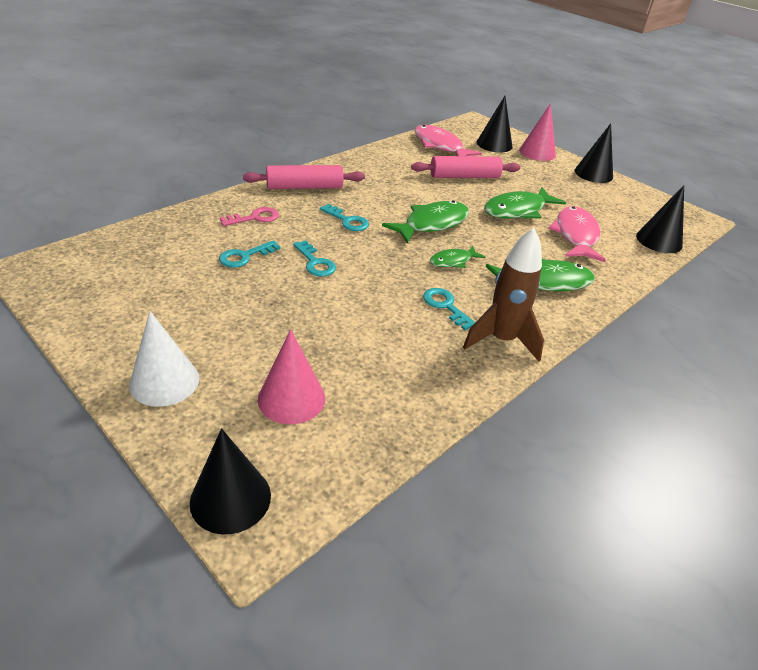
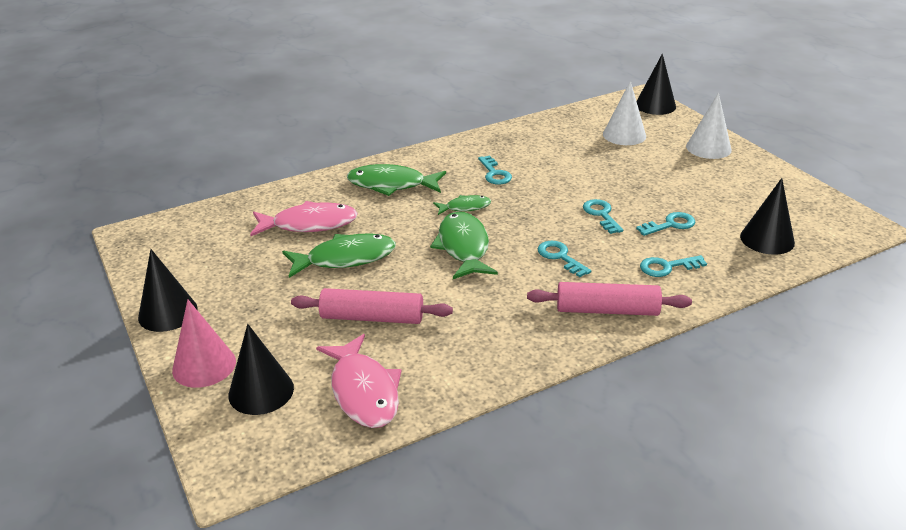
camera: 160 degrees left, 5 degrees down
(255, 218) = (667, 267): pink key -> turquoise key
(291, 398) = (624, 135): pink cone -> white cone
(432, 224) = (463, 247): green fish -> green fish turned 105 degrees clockwise
(501, 340) = (464, 151): brown rocket -> none
(575, 235) = (309, 224): pink fish -> pink fish turned 120 degrees counterclockwise
(659, 240) = (222, 213): black cone -> black cone (767, 239)

